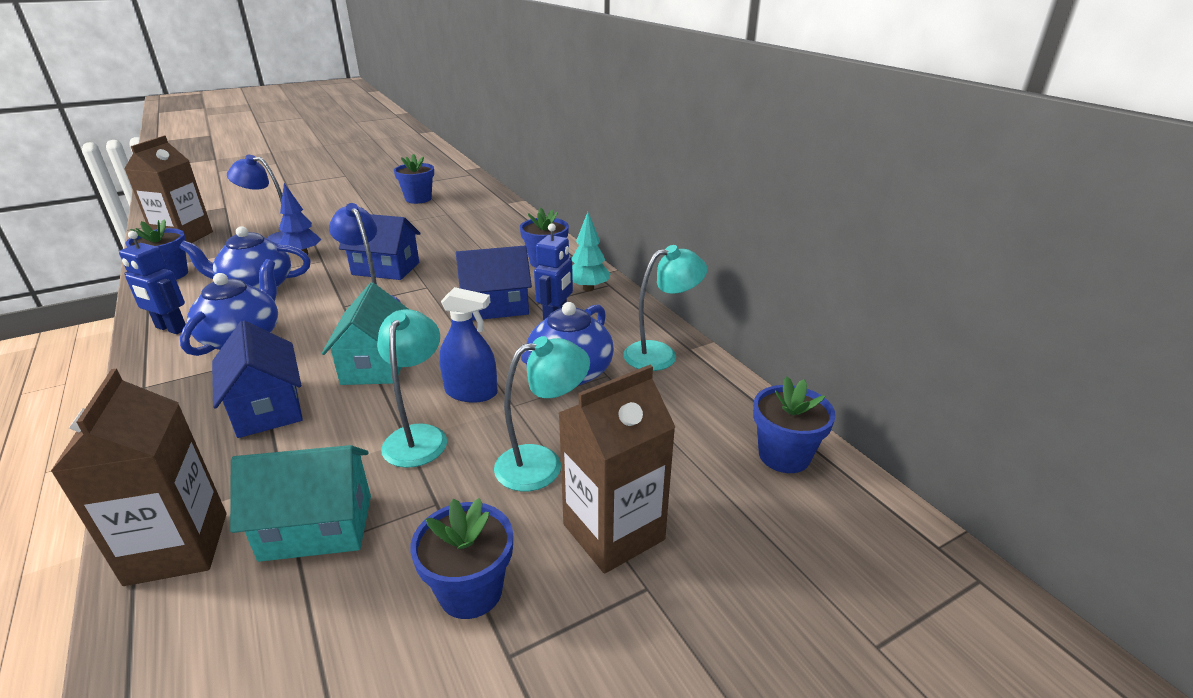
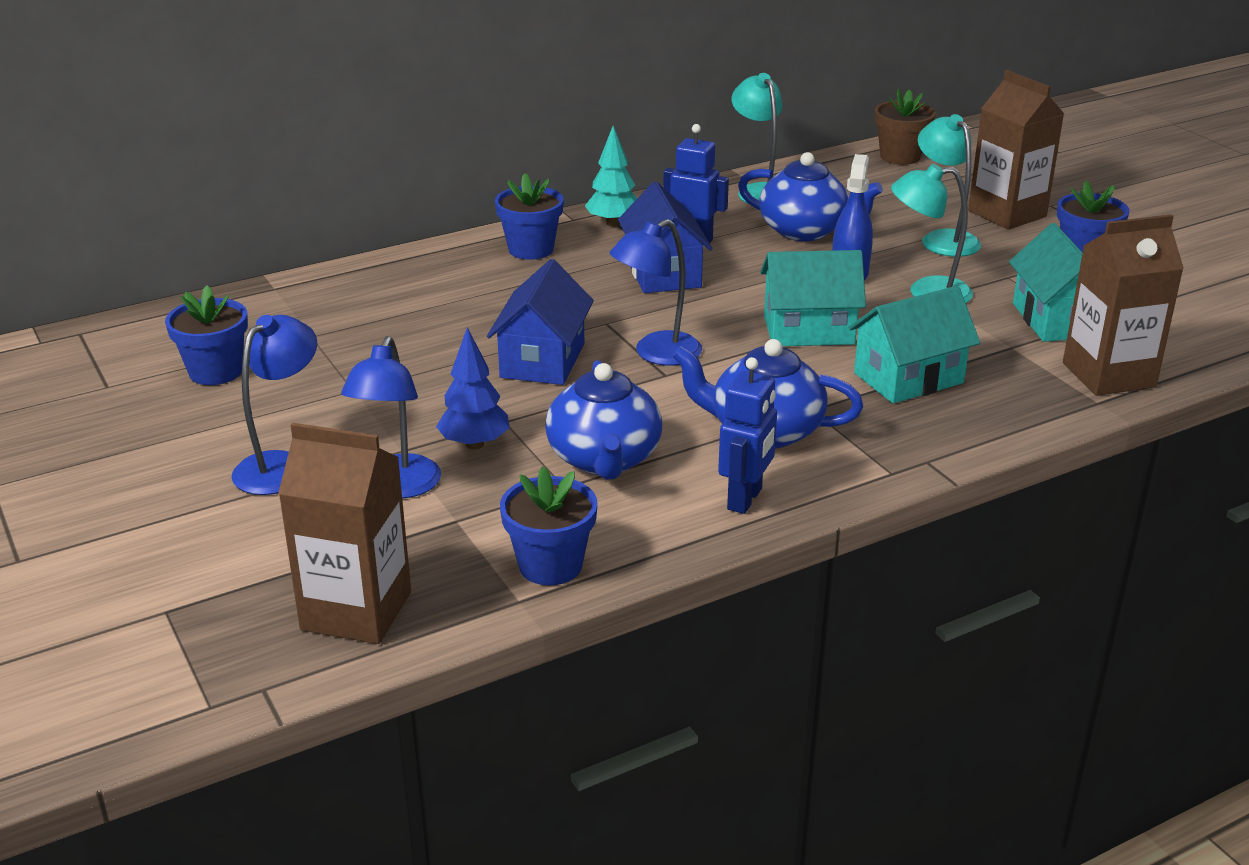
camera: 90 degrees left, 0 degrees up
(267, 408) = (908, 378): blue house -> turquoise house
(319, 217) = (282, 465): none -> blue lamp
(784, 455) = (900, 157): blue flower pot -> brown flower pot

